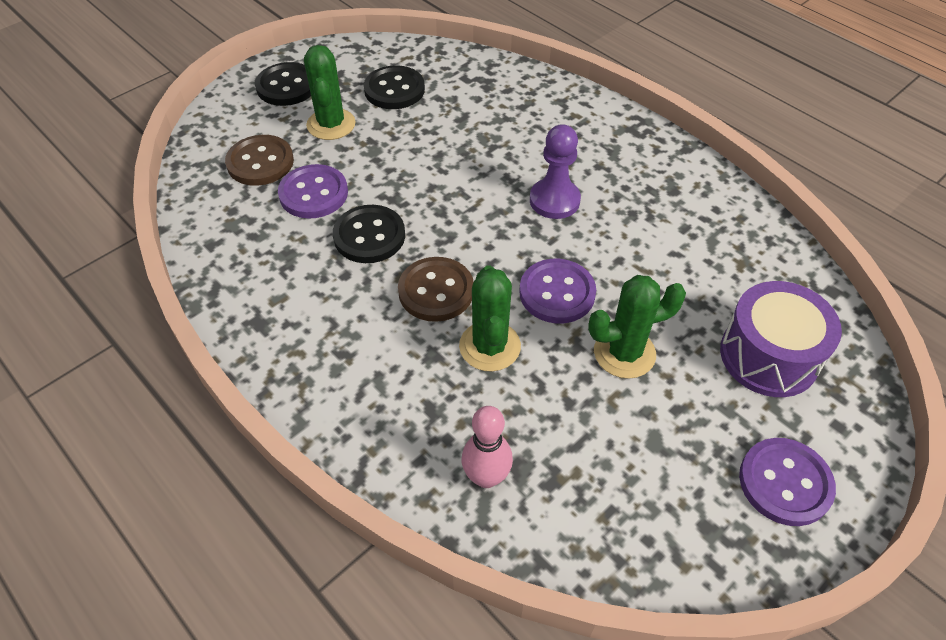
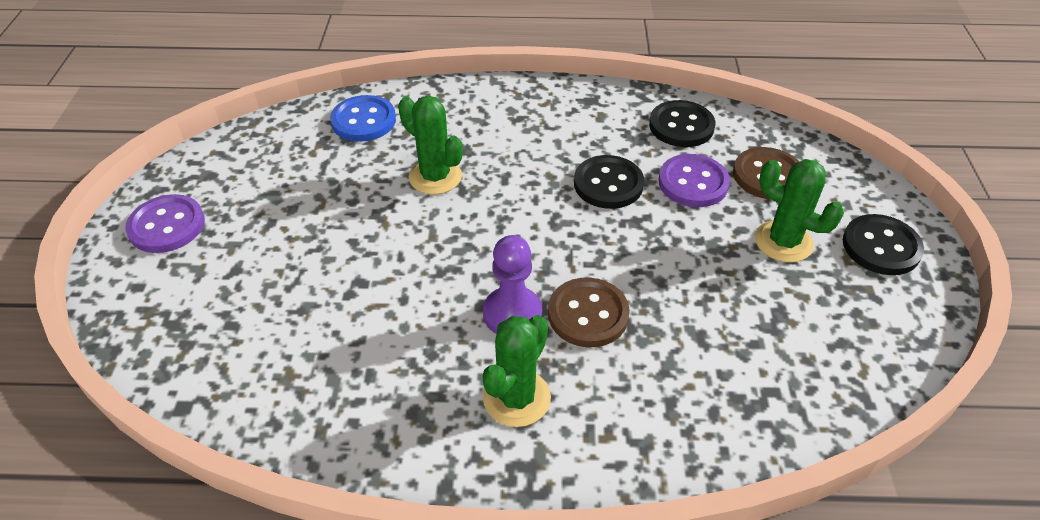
camera: 135 degrees right, 5 degrees down
(394, 90) = (802, 318): black button -> black button (681, 126)
(436, 291) = (512, 183): brown button -> brown button (588, 314)
(486, 477) = (363, 121): pink bowling pin -> blue button
(557, 293) = (426, 239): purple button -> none
(624, 353) = (337, 232): green cactus -> green cactus (516, 398)
(769, 356) = (218, 303): purple drum -> none

